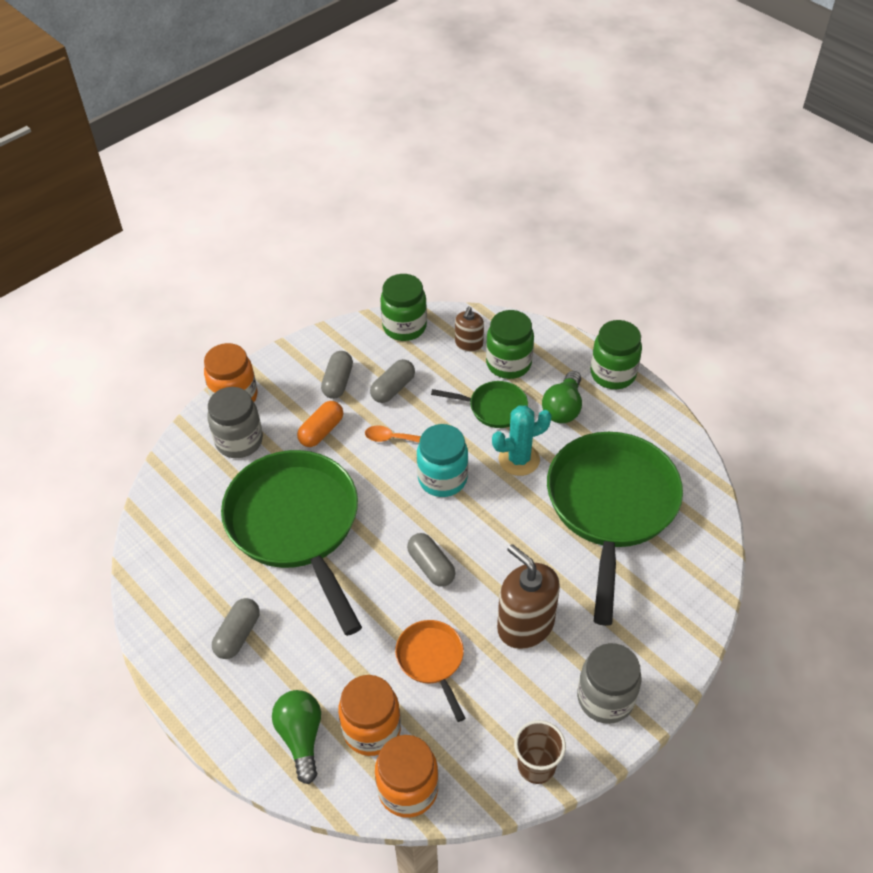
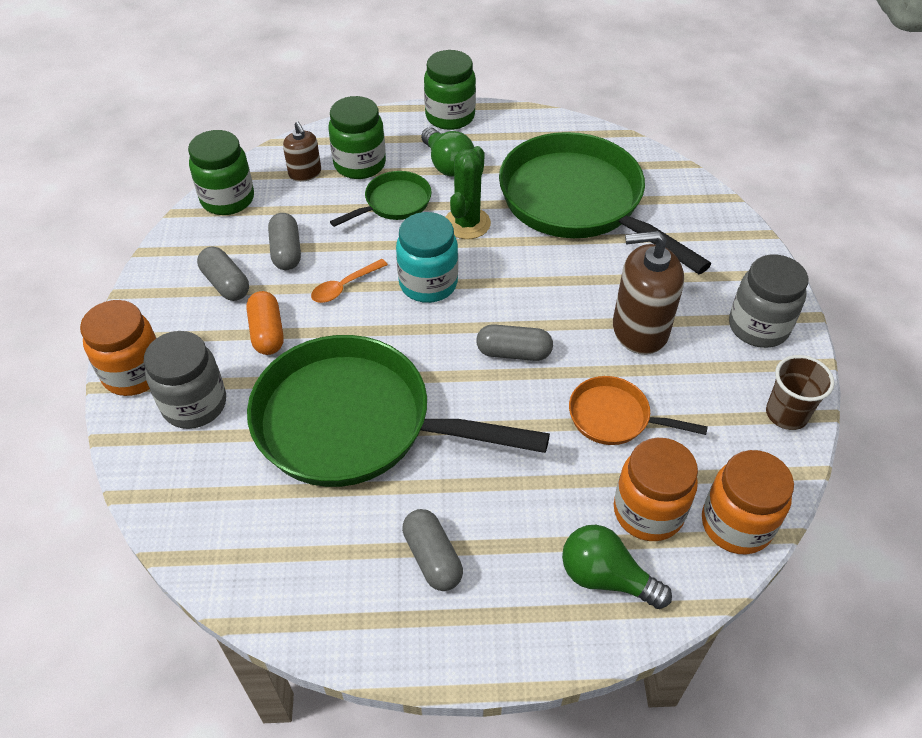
camera: 50 degrees left, 0 degrees up
(519, 459) = (467, 223): turquoise cactus -> green cactus

